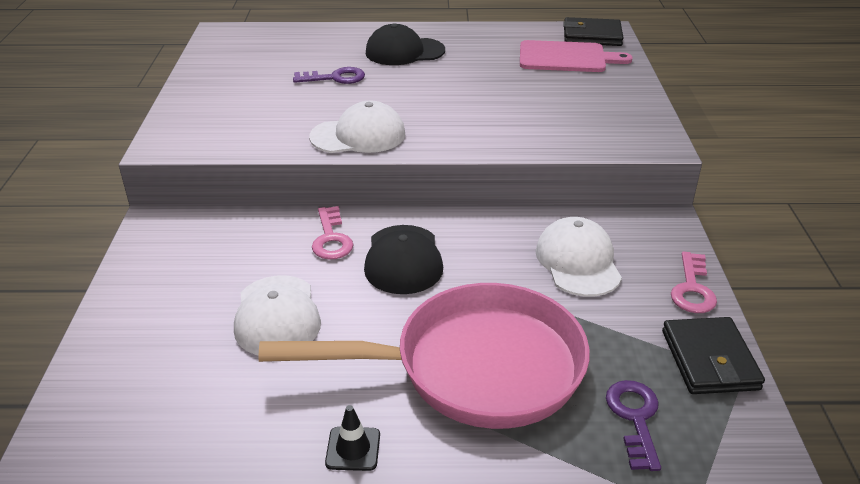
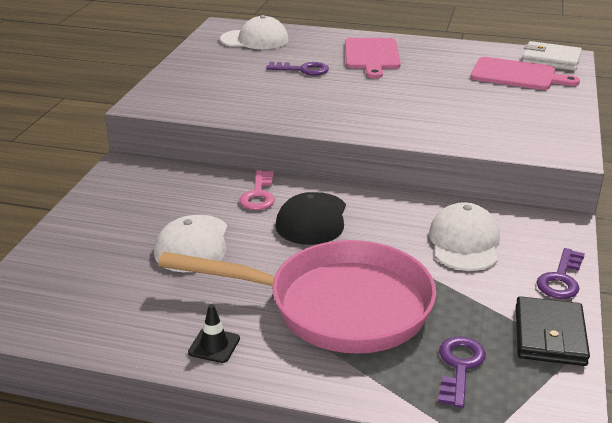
camera: 15 degrees right, 5 degrees down
(358, 136) = (303, 115): white cap -> white cap (255, 40)
(404, 52) = (372, 56): black cap -> pink cutting board
(592, 36) = (550, 60): black wallet -> white wallet
(692, 288) = (561, 279): pink key -> purple key

